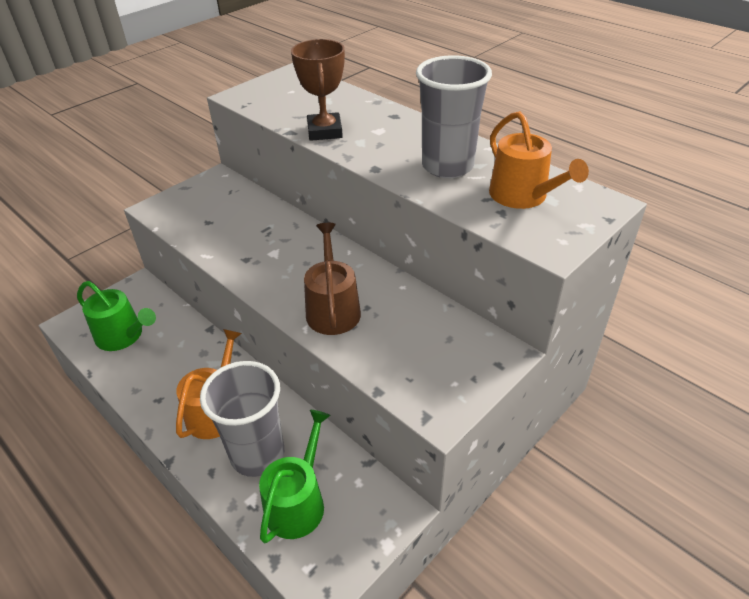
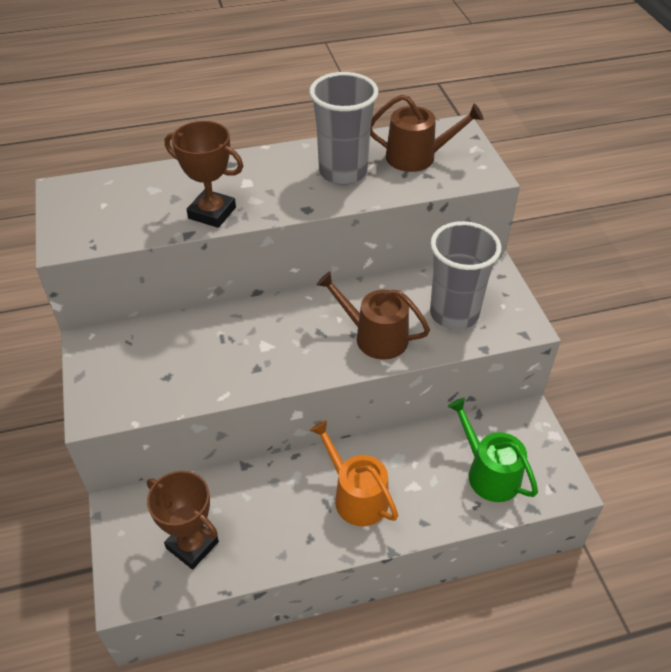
camera: 60 degrees left, 5 degrees up
(123, 336) = (192, 545): green watering can -> brown trophy
(257, 454) = (426, 482): grey cup -> grey cup (454, 314)
(523, 196) = (417, 157): orange watering can -> brown watering can

